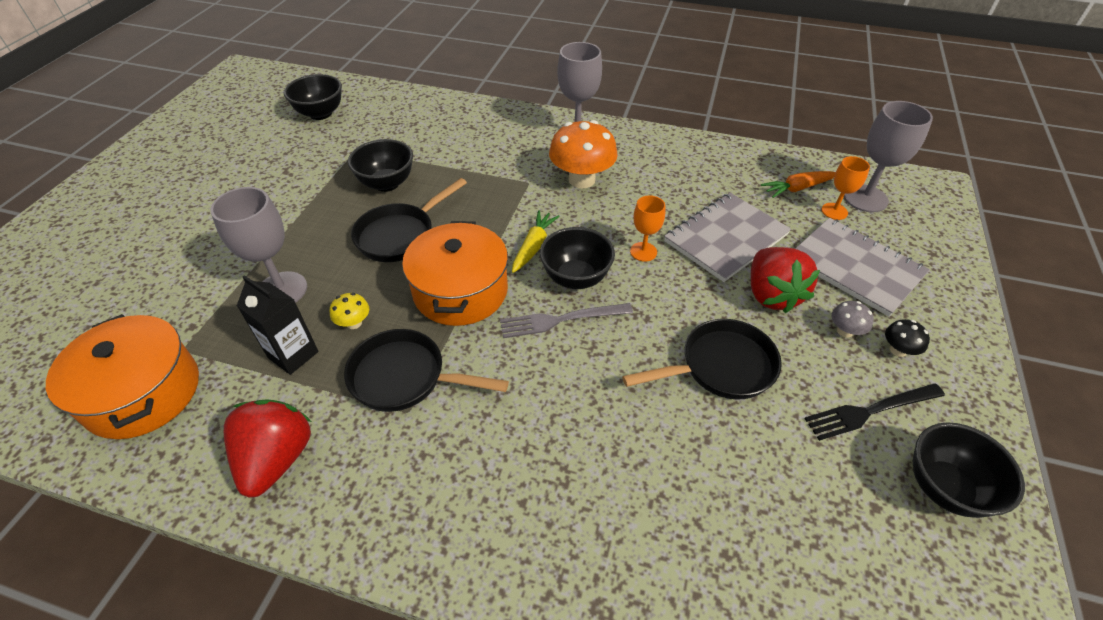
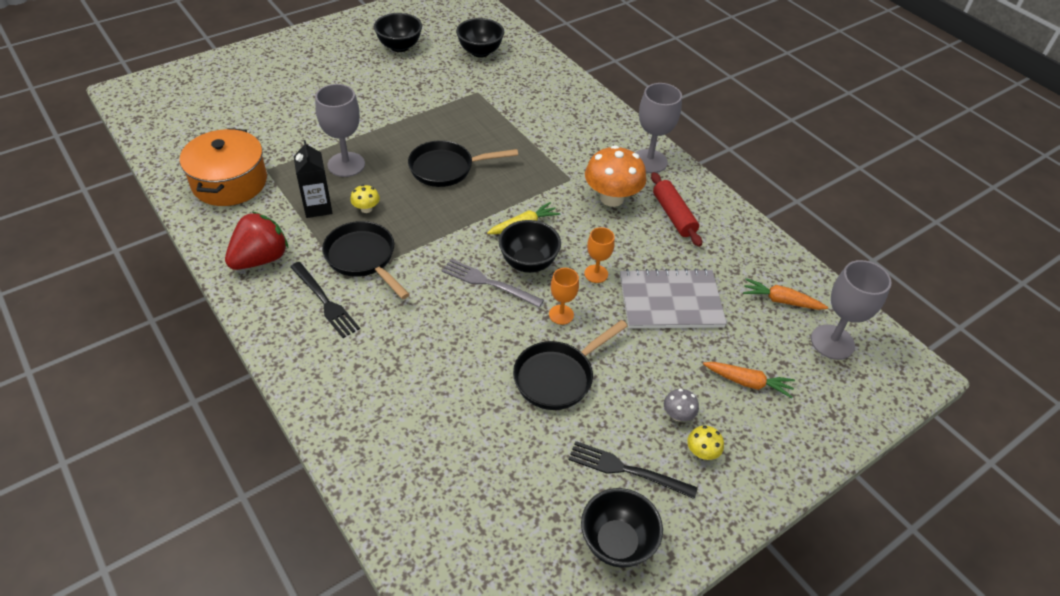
camera: 35 degrees right, 0 degrees up
(387, 183) = (473, 128): black bowl -> black bowl (399, 47)
(410, 455) = (325, 301): none -> black fork
(460, 291) = (446, 227): orange pot -> none
(646, 167) = (673, 215): none -> red rolling pin
(720, 367) = (558, 377): black pan -> black pan turned 120 degrees clockwise
(771, 295) = (654, 358): red strawberry -> none
(834, 211) = (789, 335): orange goblet -> orange goblet (561, 314)
(855, 267) = (748, 382): grey notebook -> orange carrot
(898, 350) = (702, 452): black mushroom -> yellow mushroom

